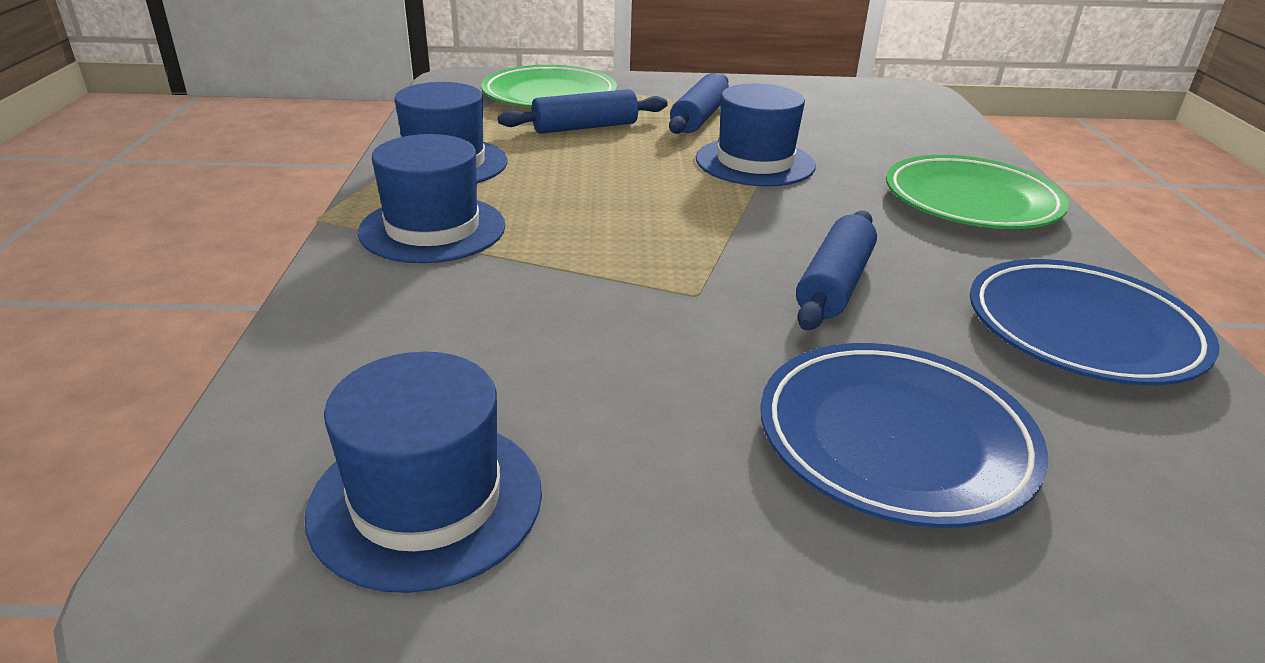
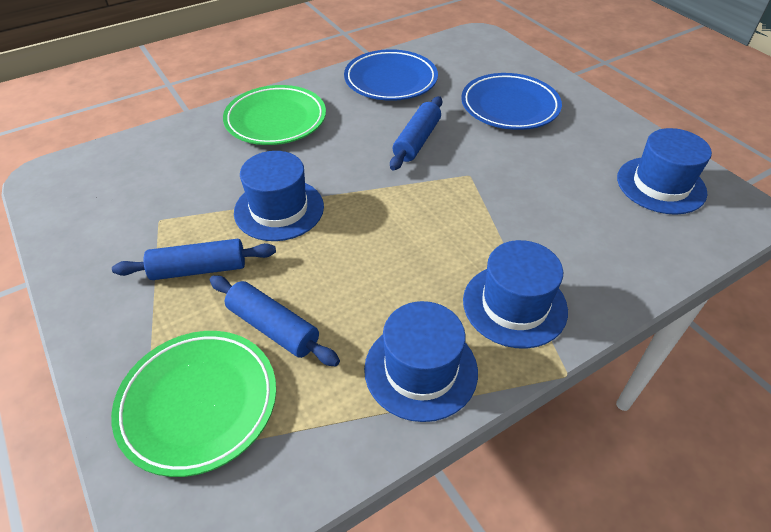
camera: 120 degrees left, 15 degrees up
(834, 285) = (416, 141): blue rolling pin -> blue rolling pin turned 60 degrees counterclockwise

